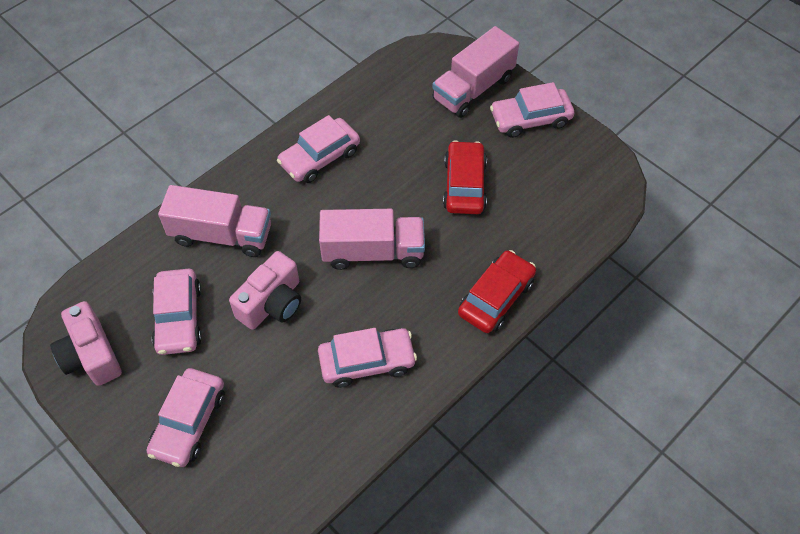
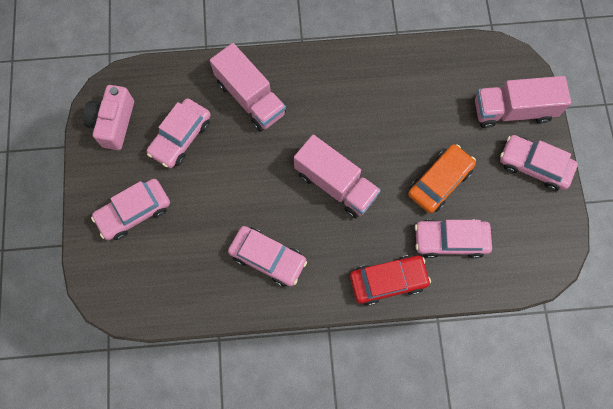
camera: 40 degrees right, 15 degrees up
(272, 303) = (243, 171): pink camera -> none
(320, 157) = (358, 87): pink car -> pink car (450, 240)
(464, 185) = (439, 182): red car -> orange car

